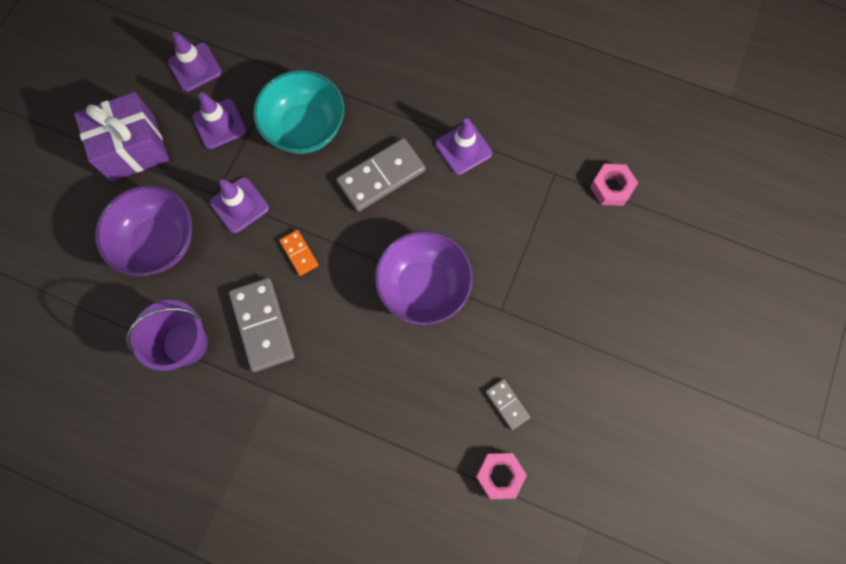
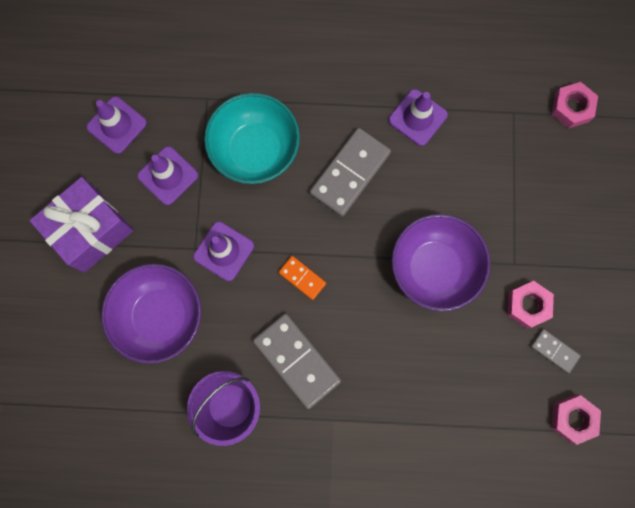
camera: 20 degrees left, 5 degrees up
(498, 352) = (527, 305): none -> pink nut

